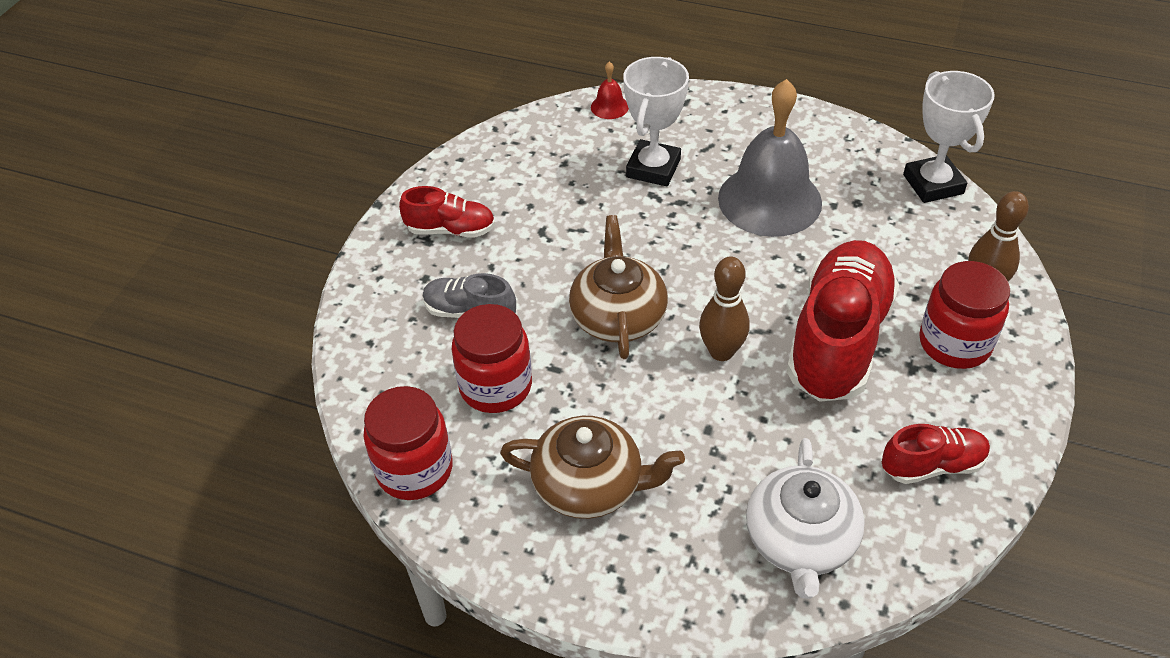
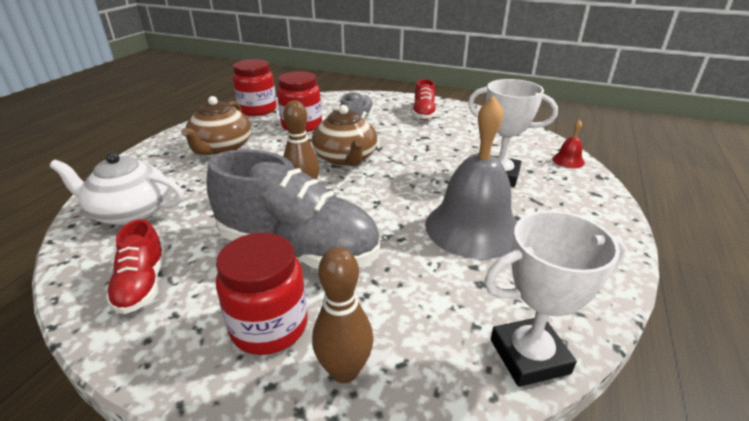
camera: 90 degrees right, 15 degrees down
(618, 316) = (346, 158): brown teapot -> brown teapot turned 75 degrees clockwise
(838, 339) = (298, 248): red shoe -> grey shoe

